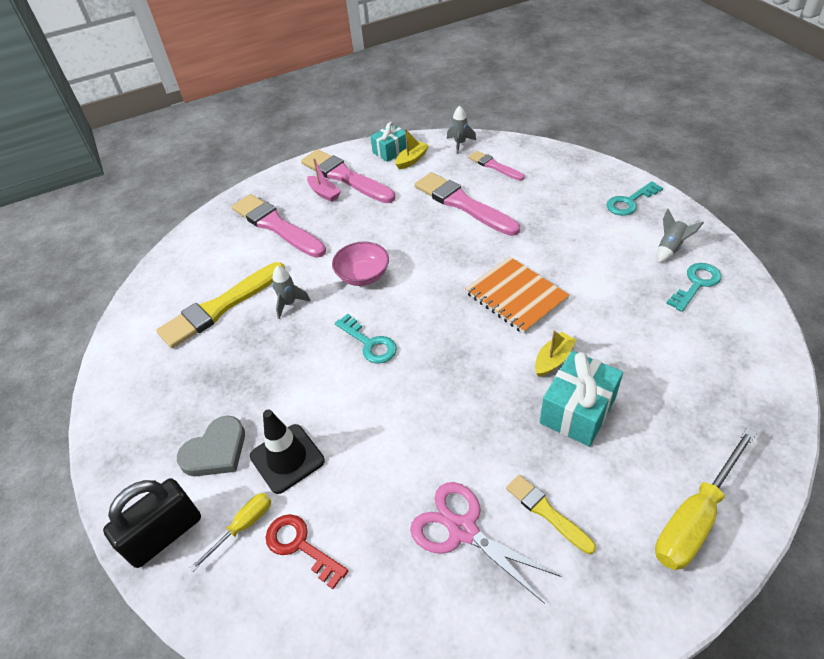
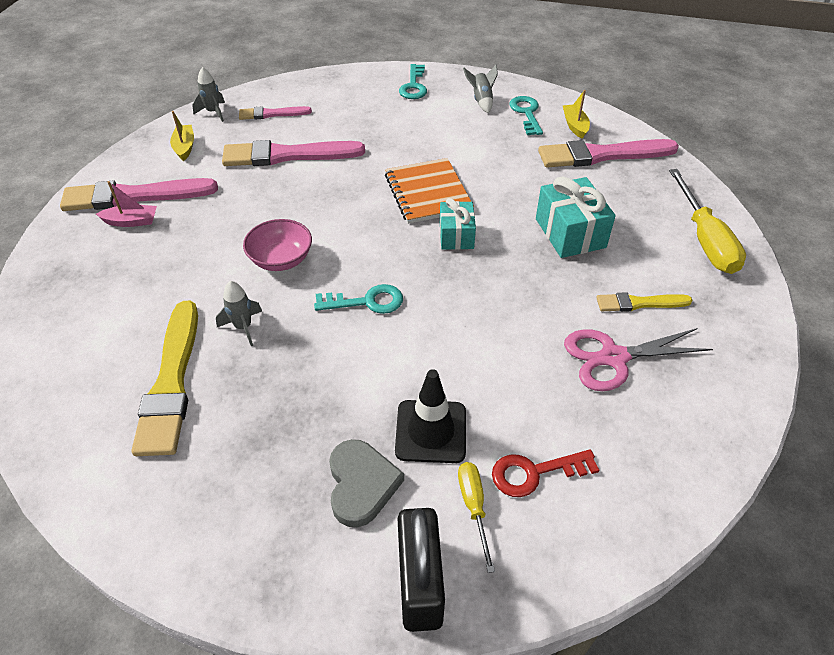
camera: 55 degrees left, 0 degrees up
(276, 226) = (121, 278): pink brush -> pink brush (602, 155)
(390, 151) = (150, 151): turquoise gift -> turquoise gift (456, 235)
(516, 296) = (428, 193): orange notebook -> orange notebook turned 75 degrees clockwise
(553, 359) = (512, 214): yellow boat -> yellow boat (575, 126)

